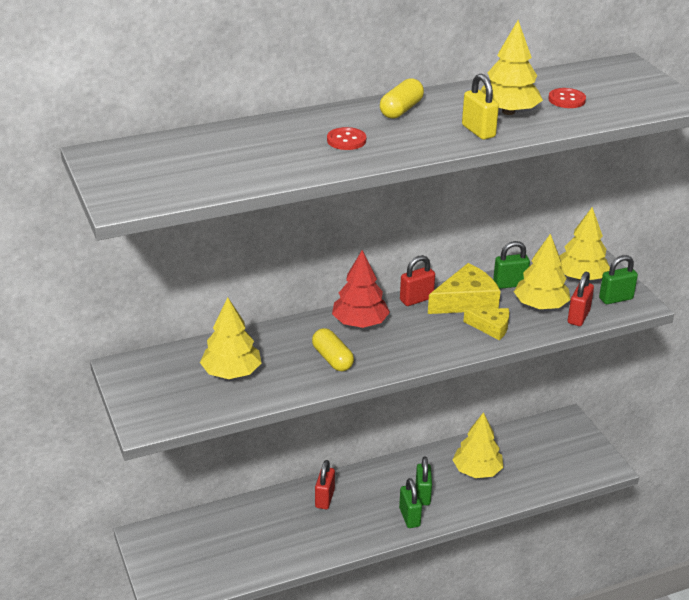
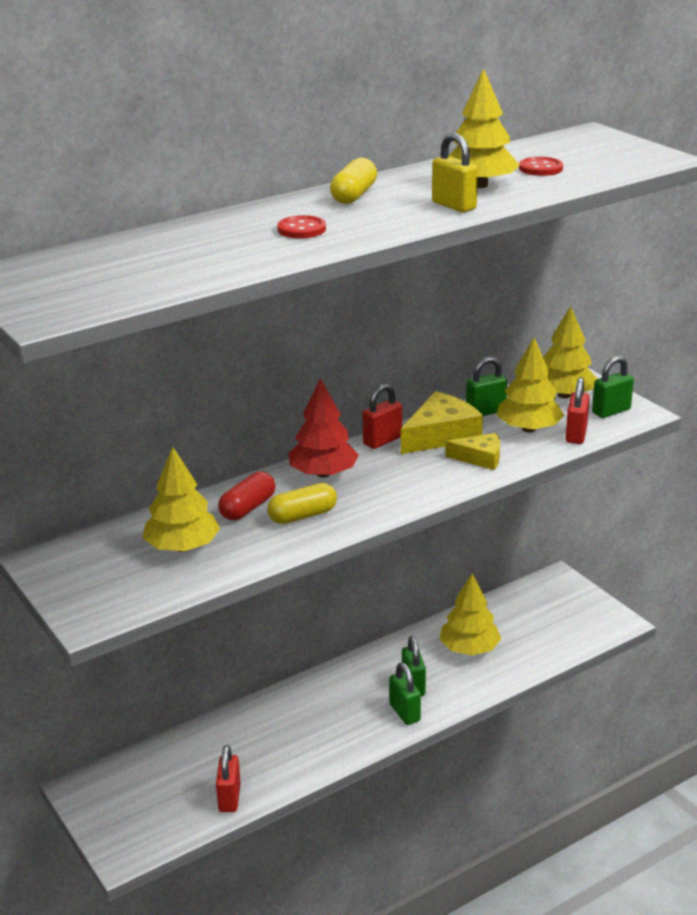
camera: 10 degrees left, 5 degrees down
(291, 345) = (248, 508): none -> red capsule
(324, 499) = (296, 708): red padlock -> red padlock (229, 798)
(332, 359) = (302, 516): yellow capsule -> yellow capsule turned 75 degrees counterclockwise

